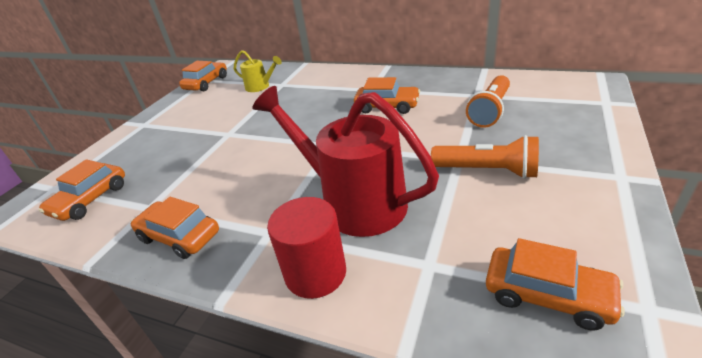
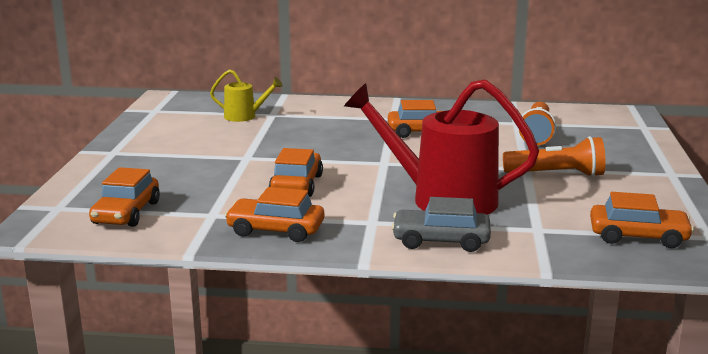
camera: 20 degrees left, 15 degrees down
(206, 83) = (159, 113): orange car -> orange car (296, 185)
(315, 273) = (441, 240): red cylinder -> grey car

